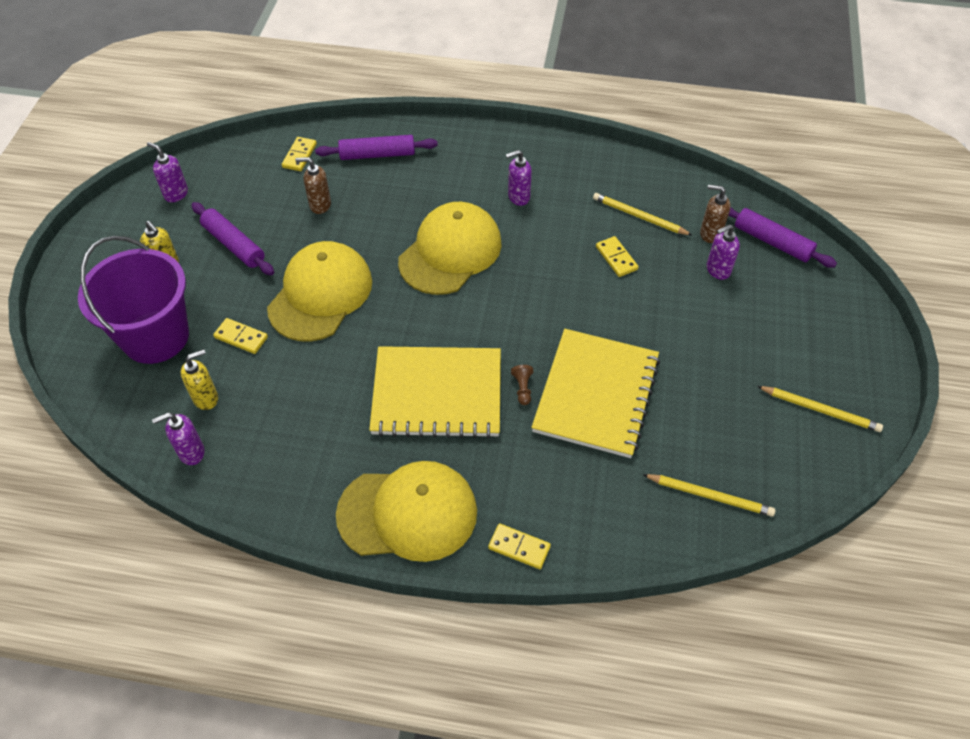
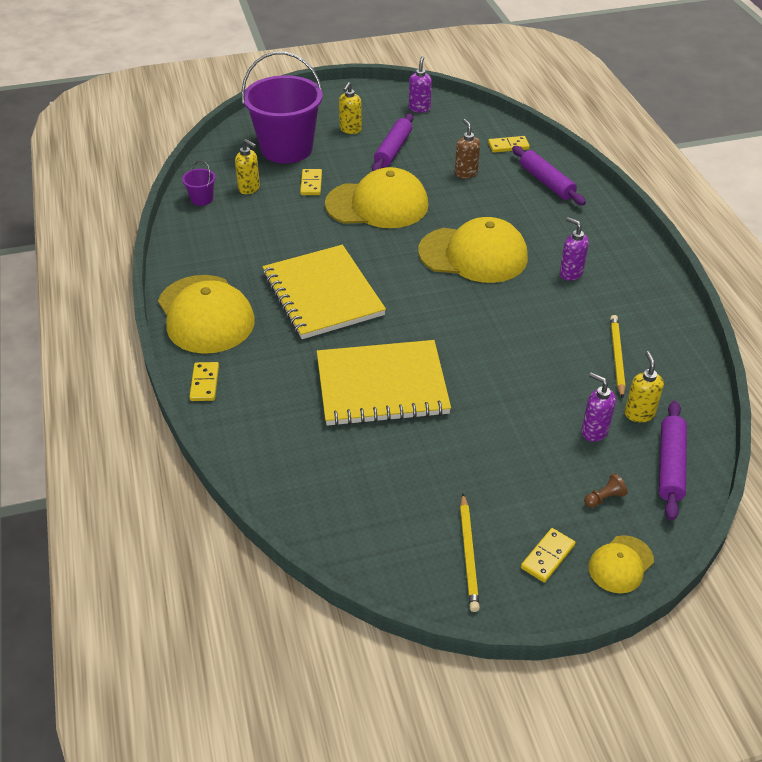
camera: 65 degrees right, 10 degrees down
(191, 452) = (202, 199): purple soap dispenser -> purple bucket
(522, 388) = (359, 339): brown pawn -> brown pawn (604, 498)
(616, 258) = (550, 355): yellow domino -> yellow domino (547, 556)
(710, 234) = (639, 413): brown soap dispenser -> yellow soap dispenser
(710, 496) = (317, 491): yellow pencil -> none
(859, 317) = (620, 564): none -> yellow cap

